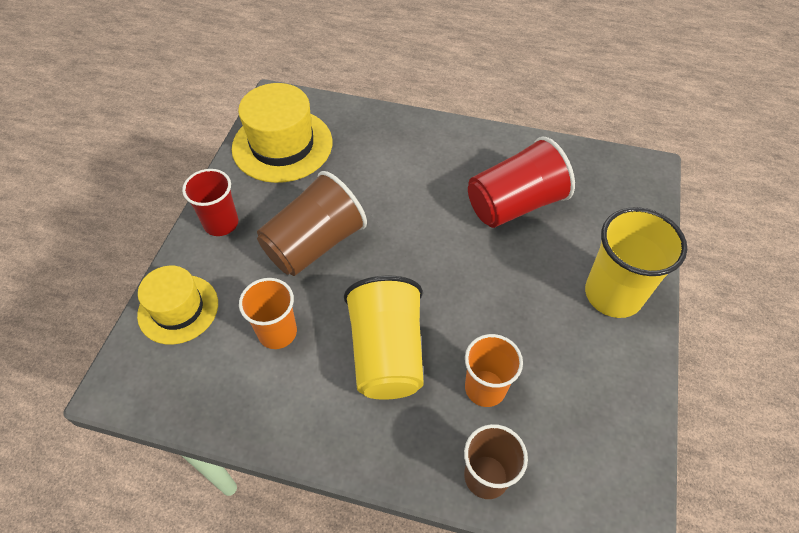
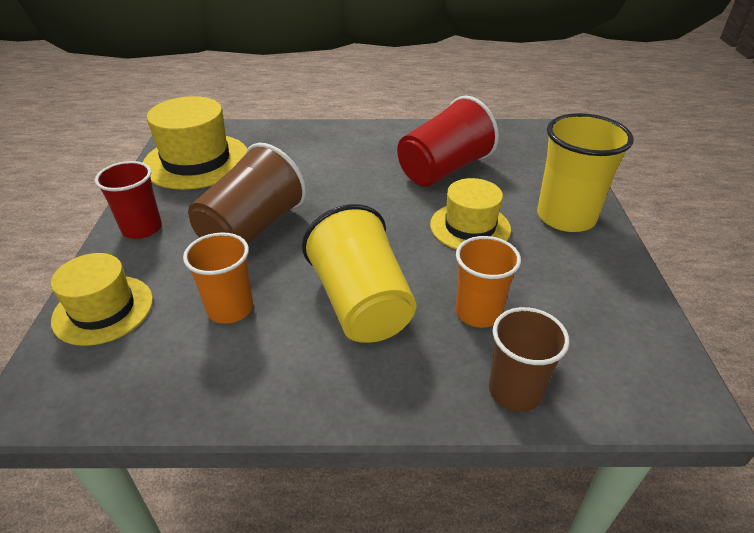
camera: 15 degrees left, 15 degrees down
(514, 286) = (470, 227): none -> yellow hat

